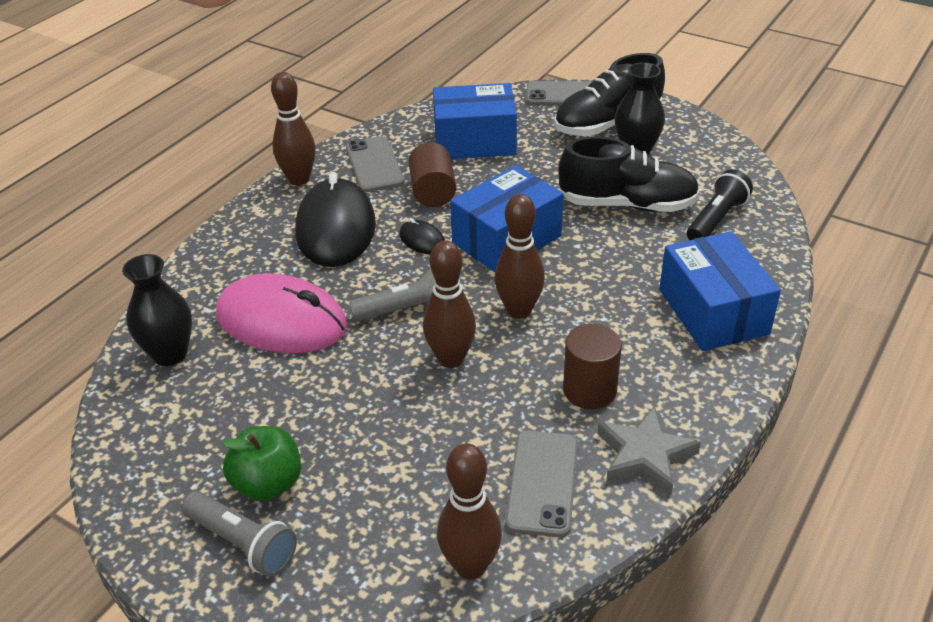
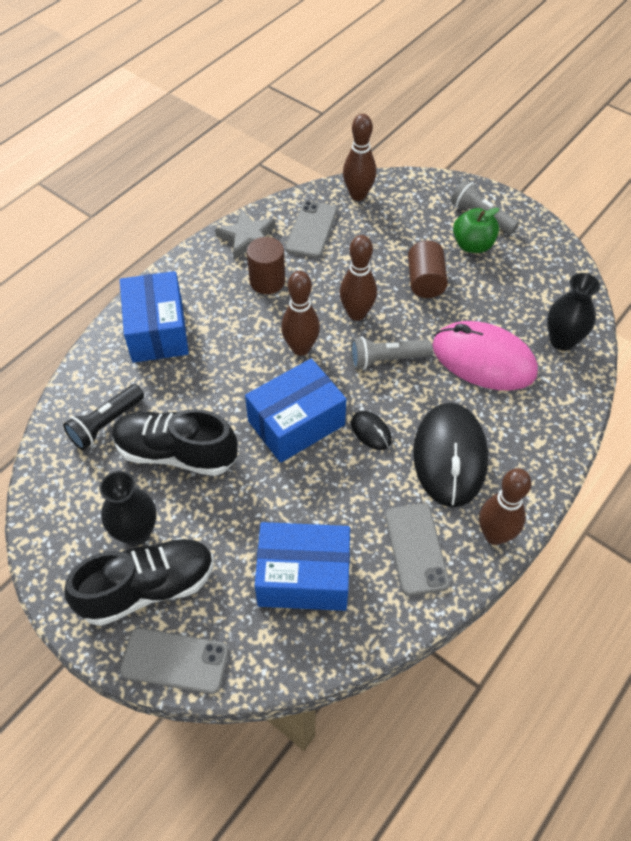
camera: 175 degrees left, 15 degrees up
(433, 192) = (356, 496): brown cylinder -> brown cylinder (425, 281)

